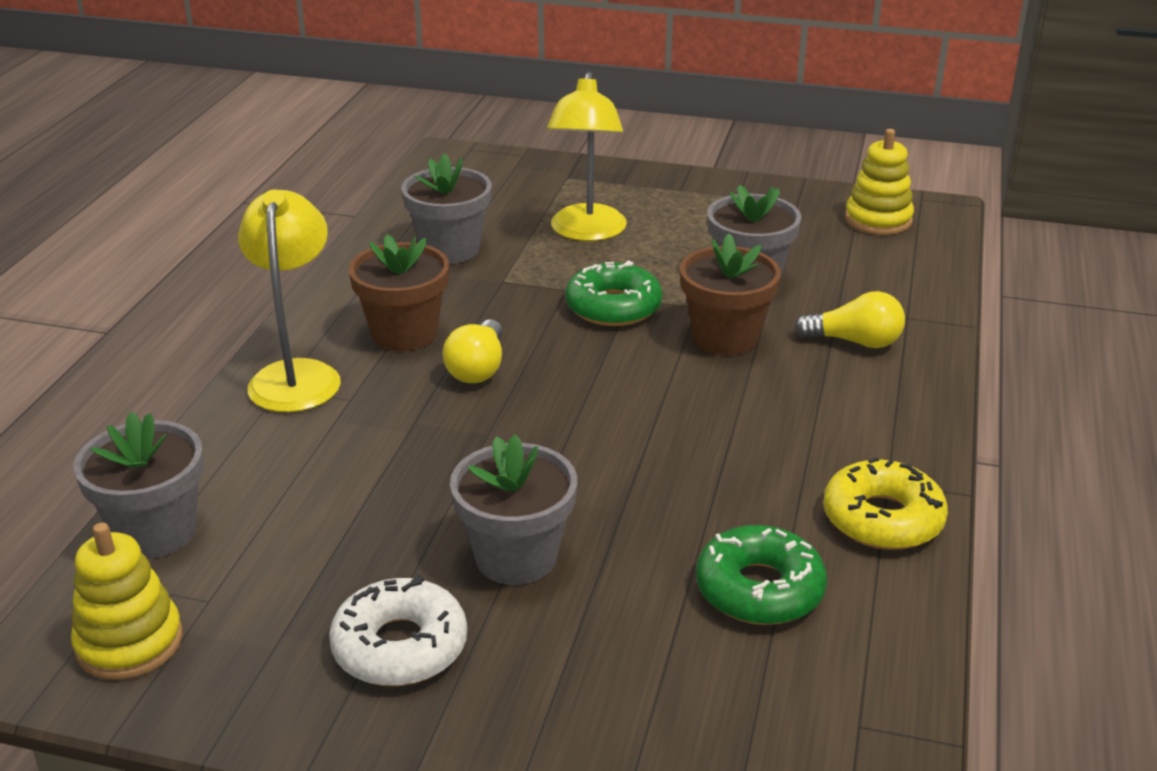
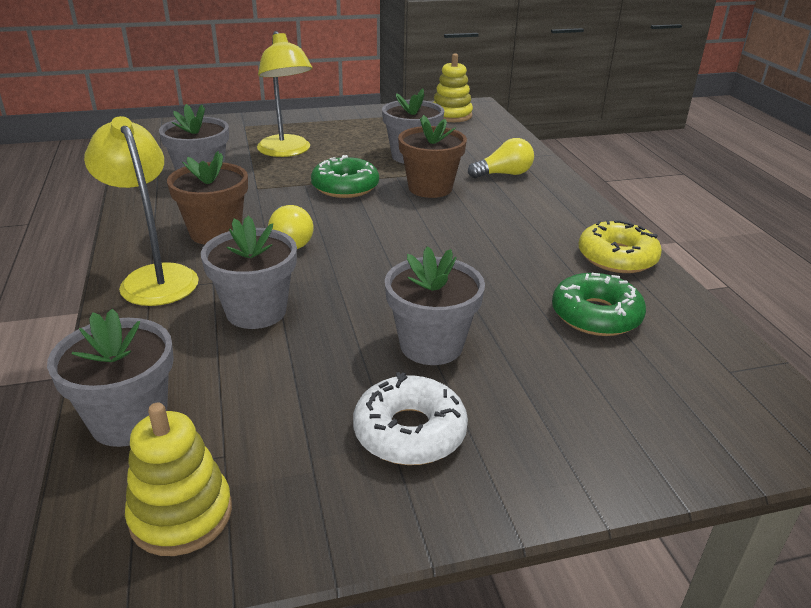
camera: 30 degrees left, 0 degrees up
(365, 451) = (256, 311): none -> grey flower pot

